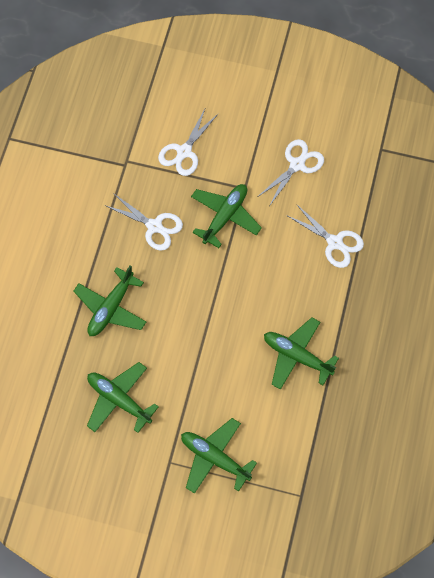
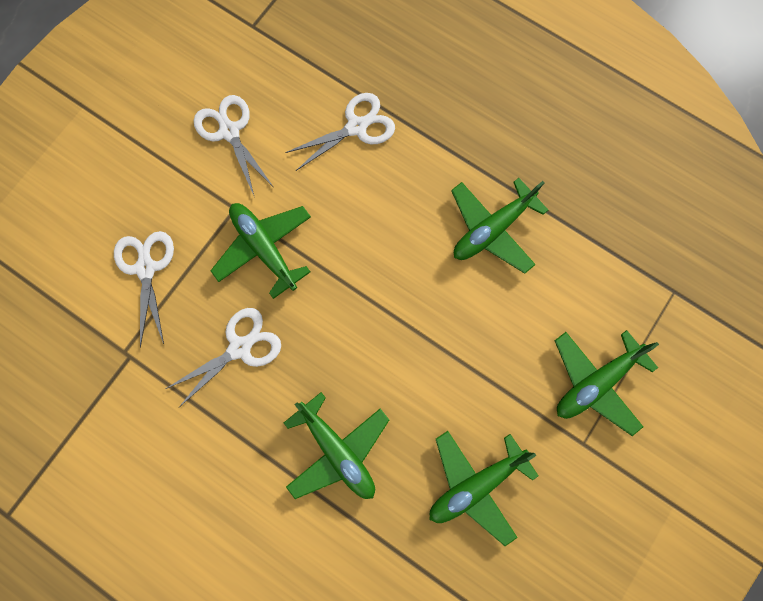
camera: 70 degrees left, 10 degrees up
(184, 152) = (146, 268): white scissors -> white scissors turned 150 degrees counterclockwise

